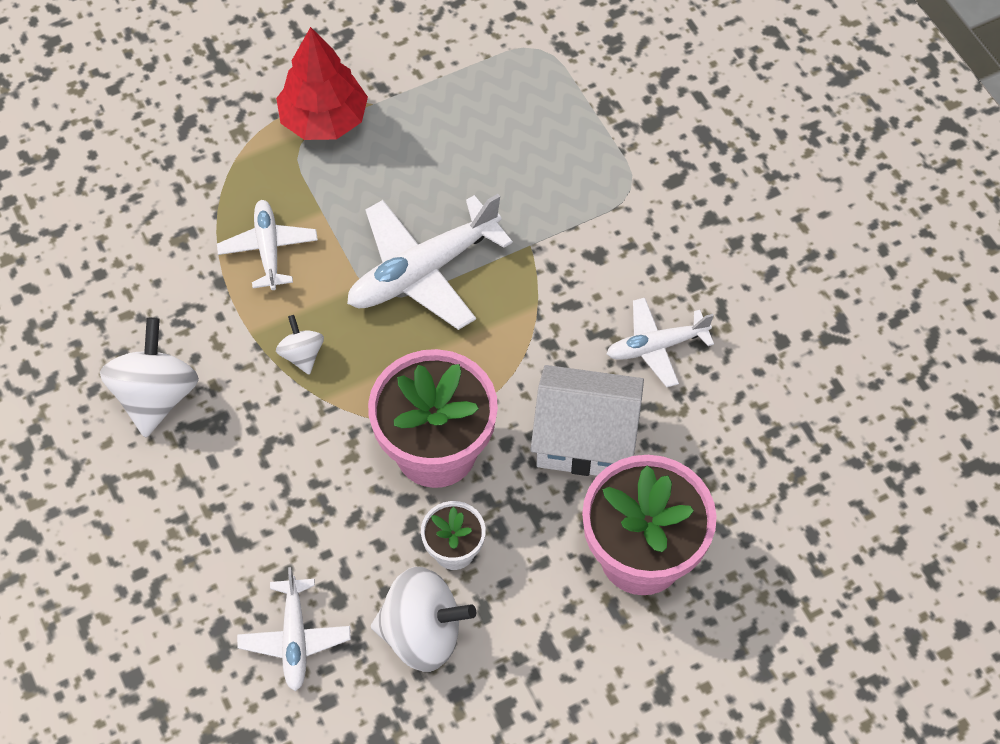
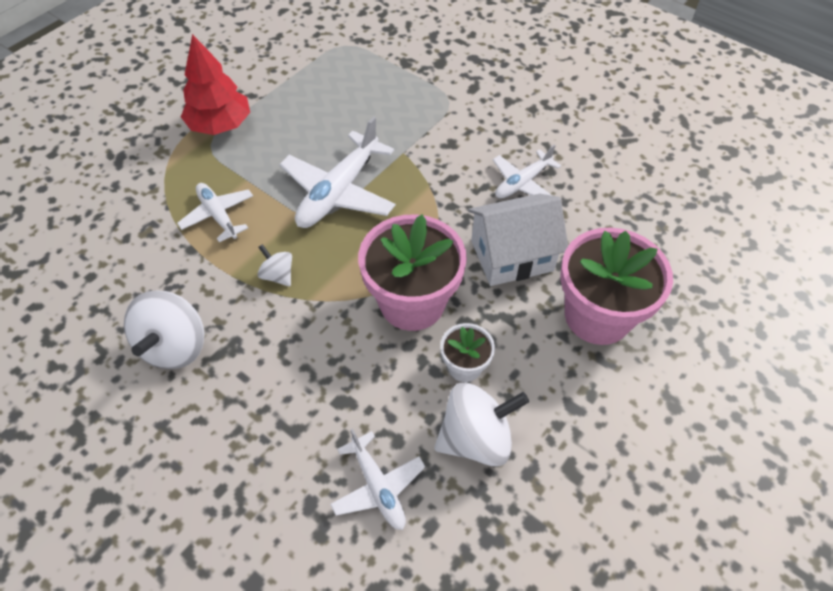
camera: 25 degrees left, 5 degrees down
(156, 396) = (174, 346): white spinning top -> white spinning top turned 150 degrees counterclockwise

